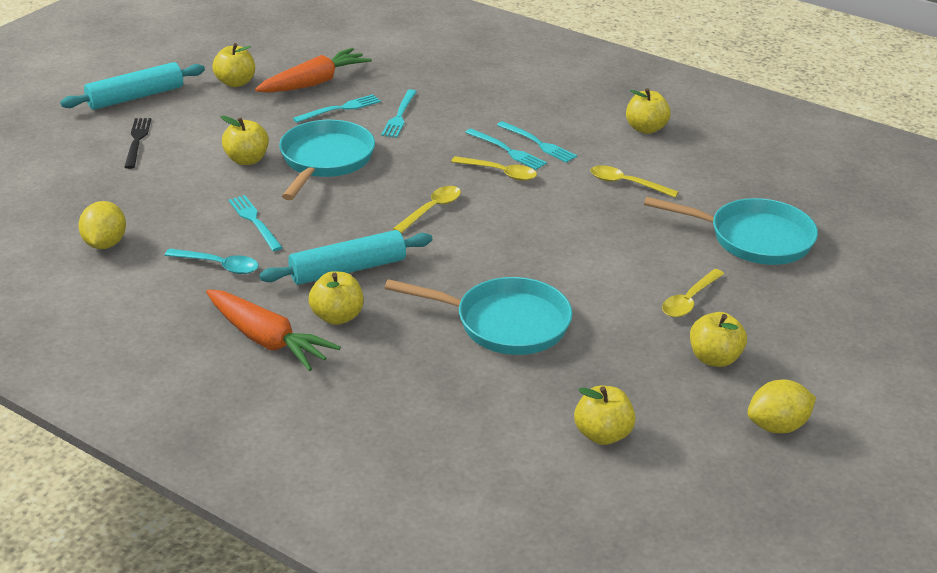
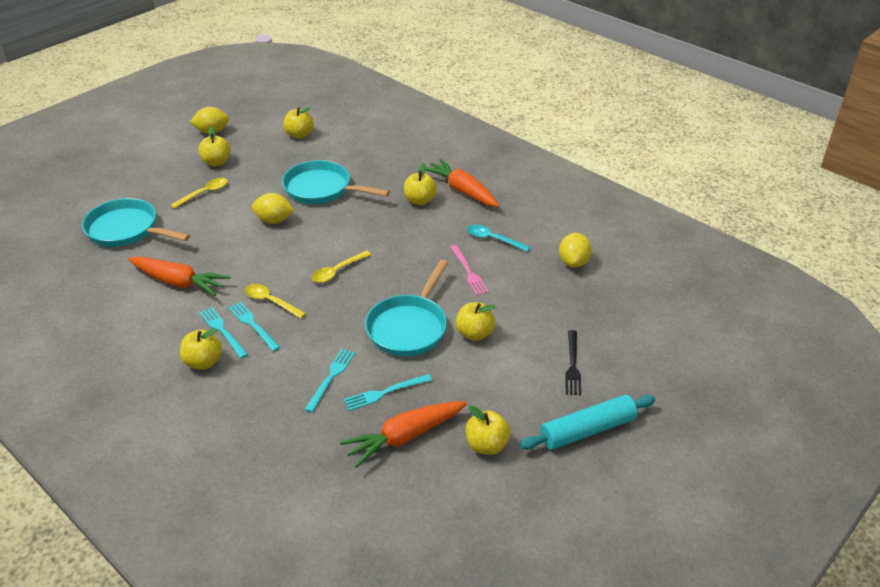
camera: 170 degrees left, 5 degrees up
(255, 221) = (468, 272): turquoise fork -> pink fork
(348, 269) = (408, 230): turquoise rolling pin -> none
(553, 267) = (274, 220): none -> yellow lemon
(626, 184) = (179, 282): yellow spoon -> orange carrot
(646, 128) = (118, 340): yellow apple -> yellow apple (203, 362)

